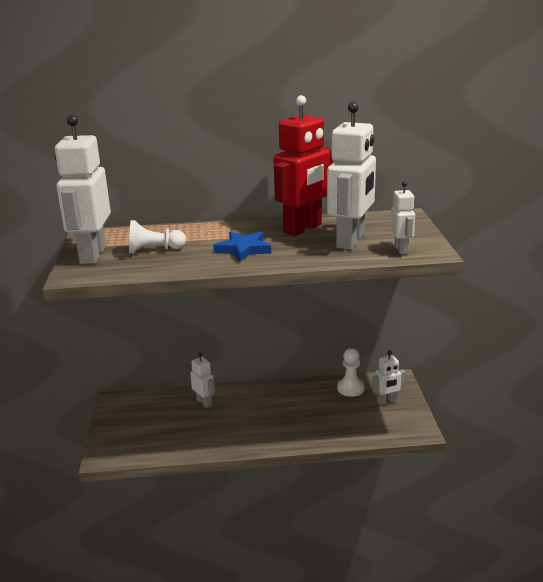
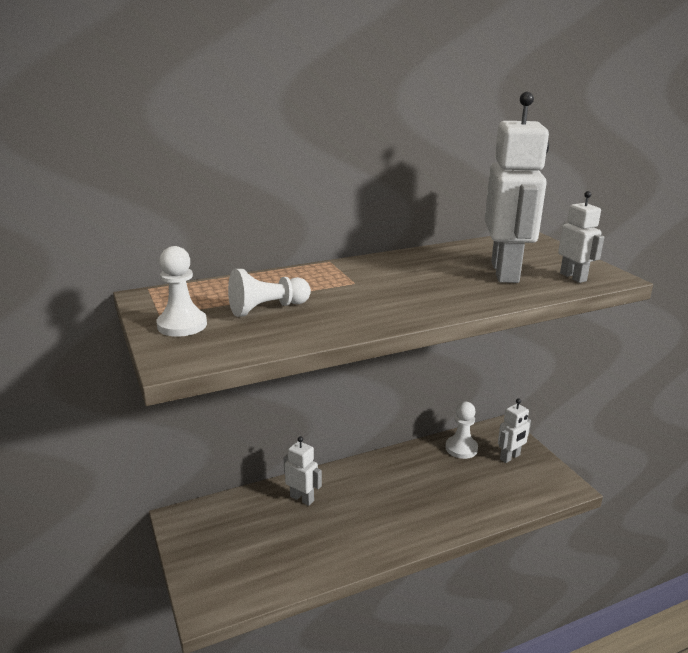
camera: 20 degrees left, 0 degrees up
(92, 255) = (182, 325): white robot -> white pawn
(243, 249) = (387, 296): blue star -> none
(303, 229) = (433, 263): red robot -> none

